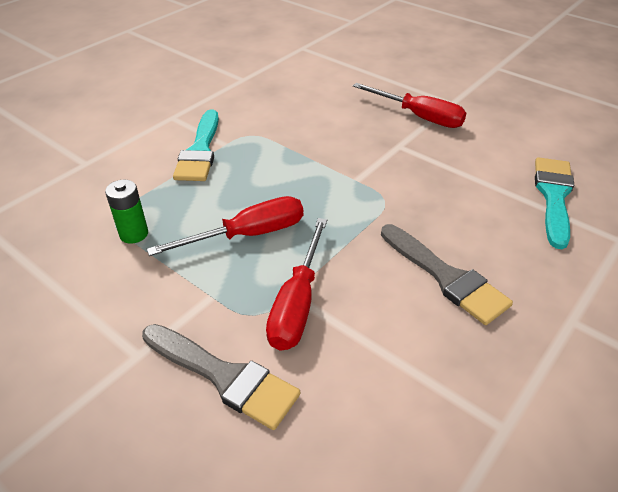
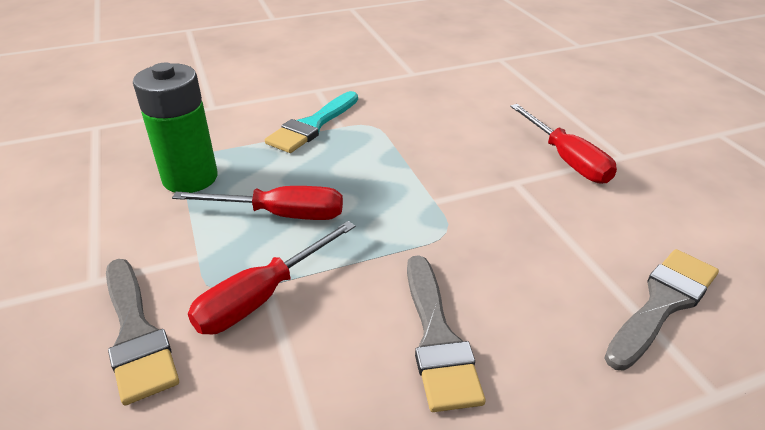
camera: 30 degrees right, 5 degrees down
(134, 234) = (190, 178): green battery -> green battery, size x1.90
(553, 196) = (662, 303): turquoise brush -> grey brush

